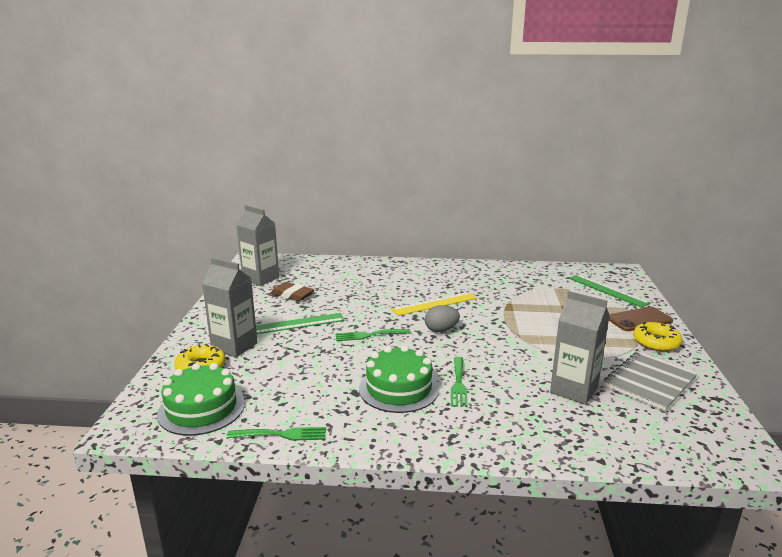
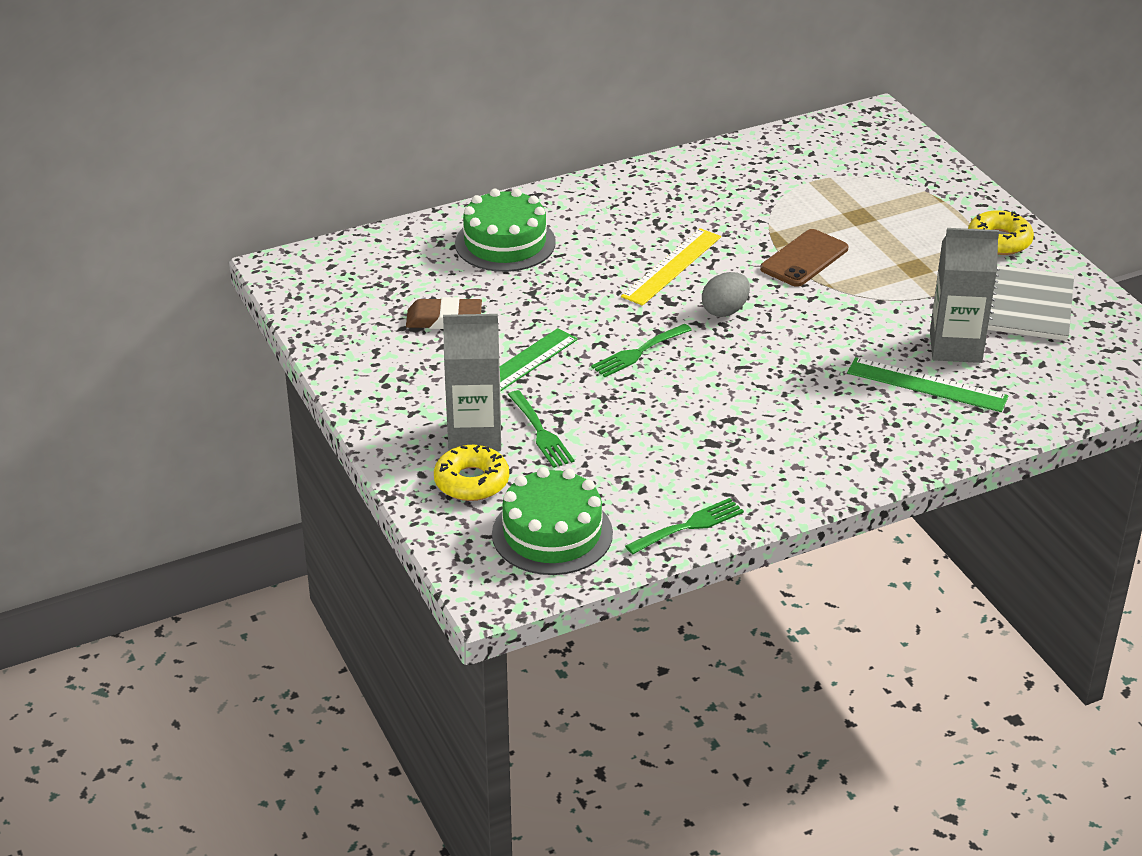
camera: 30 degrees left, 15 degrees up
(260, 278) = (351, 304): grey carton -> none
(399, 388) = (759, 418): green cake -> green cake (505, 243)
(458, 384) = (822, 386): green fork -> green fork (541, 432)
(607, 290) = (882, 164): green ruler -> green ruler (927, 385)
(639, 319) = (956, 207): brown phone -> brown phone (804, 259)

